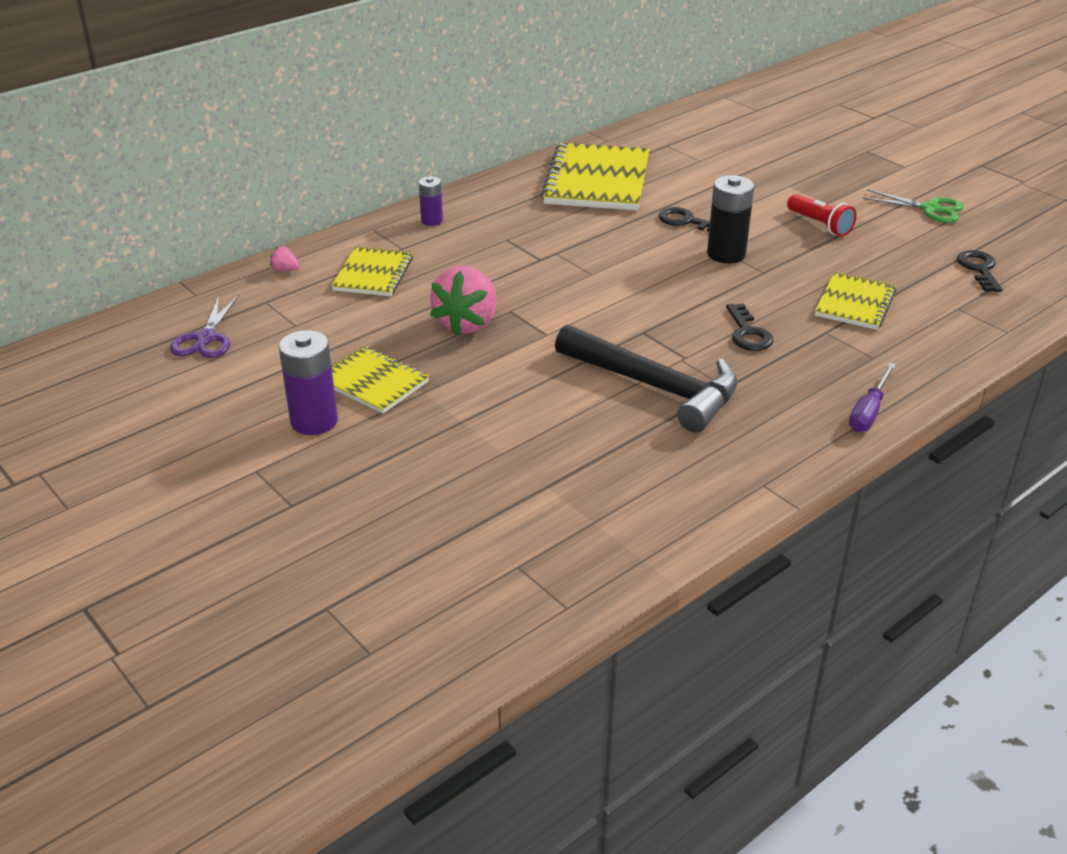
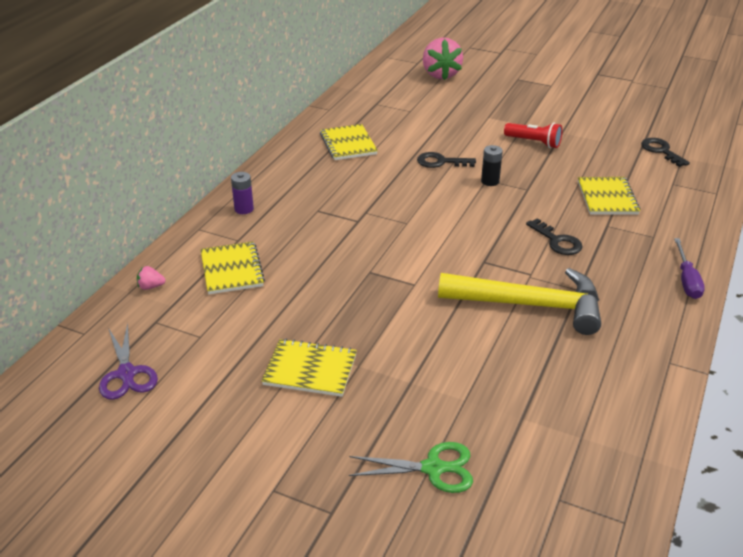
camera: 25 degrees left, 0 degrees up
(314, 421) = (288, 423): purple battery -> none
(467, 323) = (345, 292): pink strawberry -> pink strawberry (440, 75)
(597, 181) = (348, 144): yellow notebook -> yellow notebook, size x0.57
(655, 387) = (531, 305): black hammer -> yellow hammer
(726, 254) = (490, 181): black battery -> black battery, size x0.59
(930, 209) = (593, 113): green scissors -> green scissors (433, 468)

